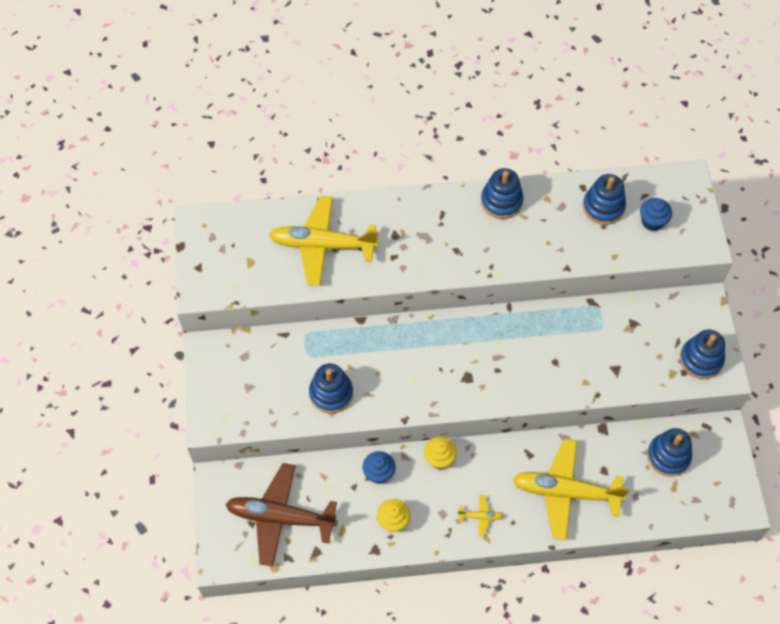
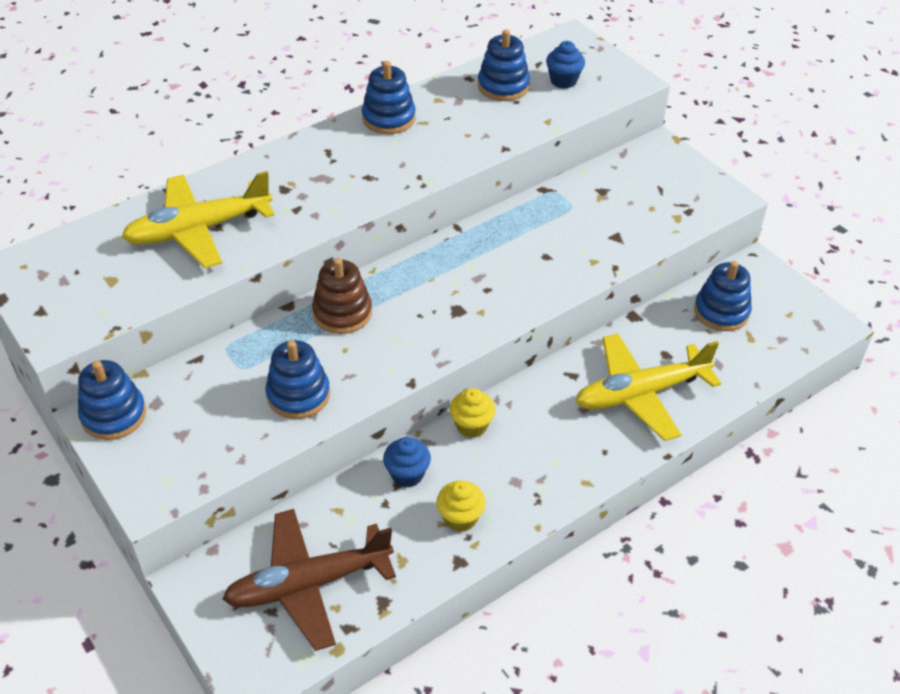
camera: 30 degrees left, 15 degrees down
(392, 342) = (342, 313): none -> brown stacking toy
(480, 516) = (563, 463): yellow plane -> none
(701, 359) = (695, 194): blue stacking toy -> blue stacking toy (113, 415)

